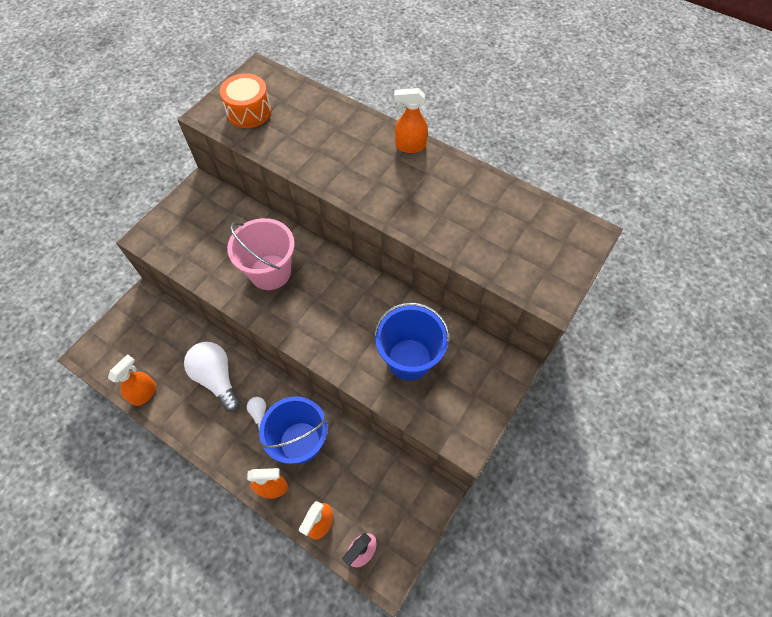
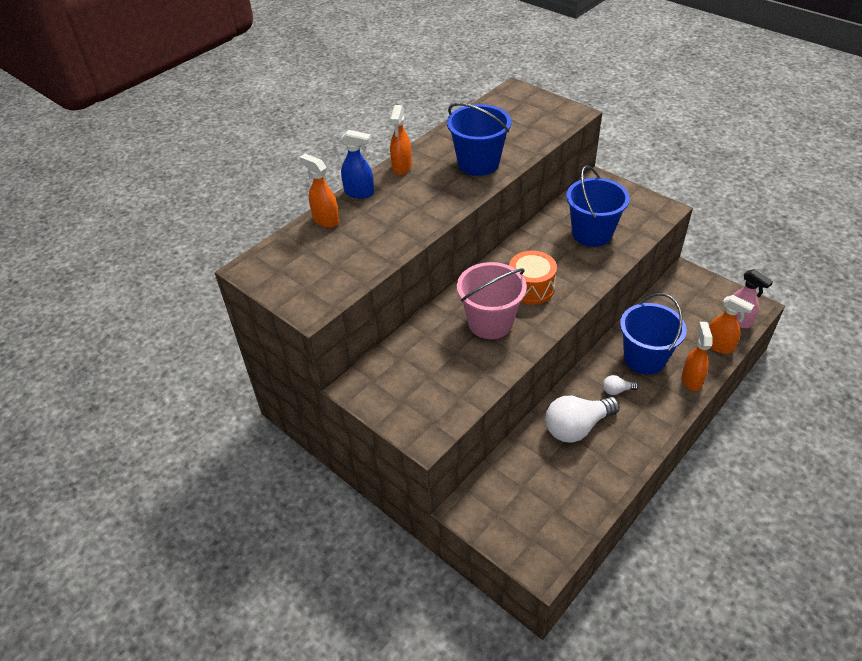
camera: 80 degrees left, 15 degrees down
(144, 393) = (595, 496): orange spray bottle -> orange spray bottle (325, 220)
(249, 112) = (318, 275): orange drum -> orange drum (531, 288)
(364, 121) = (359, 193): none -> blue spray bottle
(426, 208) = (478, 163): none -> blue bucket

